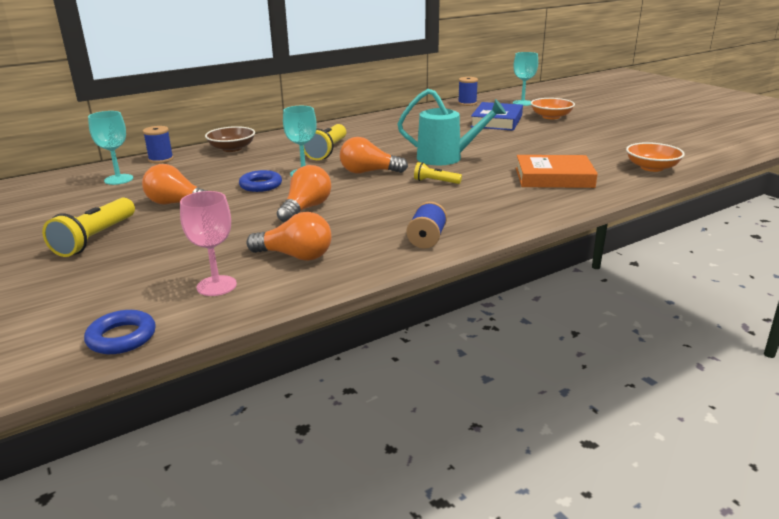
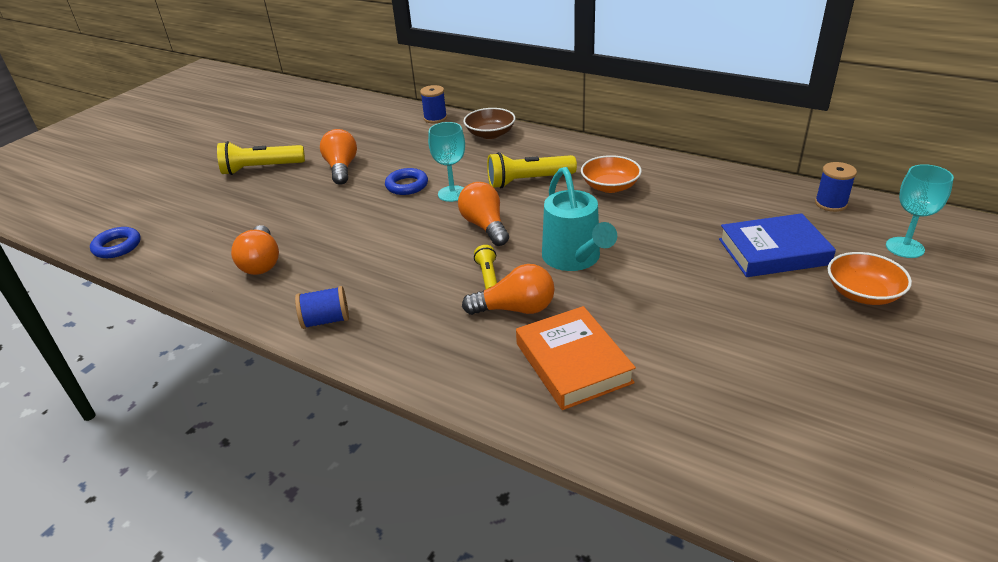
camera: 65 degrees right, 10 degrees up
(118, 179) = (377, 124): turquoise goblet -> none
(216, 286) = (198, 249): pink goblet -> none
(306, 208) = (365, 228): orange light bulb -> orange light bulb (515, 309)
(651, 168) = (704, 457): orange bowl -> orange bowl (610, 186)

